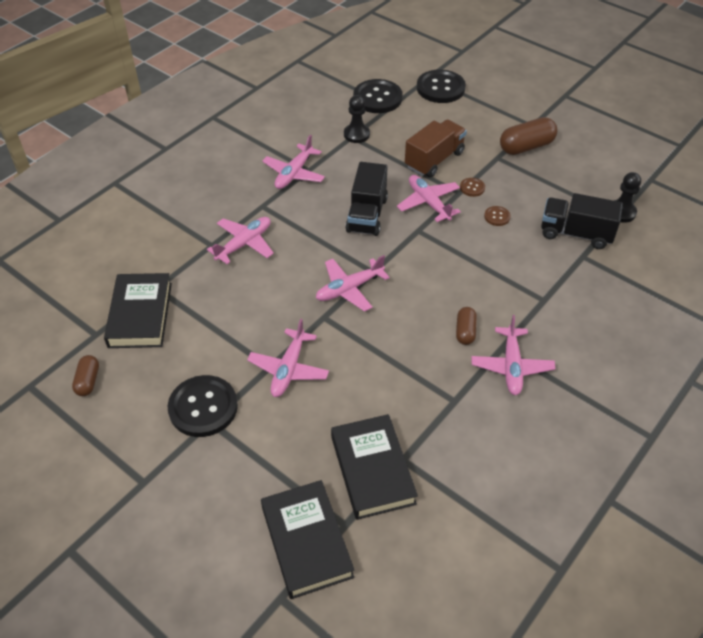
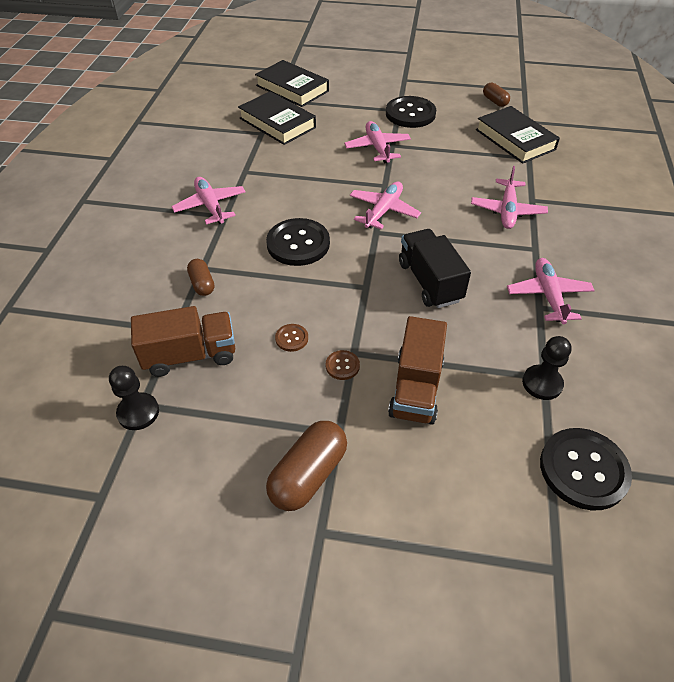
camera: 150 degrees right, 0 degrees up
(428, 203) = (378, 323): pink plane -> none
(440, 88) = (516, 550): black button -> black button (298, 244)
(465, 331) = (262, 216): brown capsule -> brown capsule (202, 284)
(576, 233) = (190, 355): black truck -> brown truck

